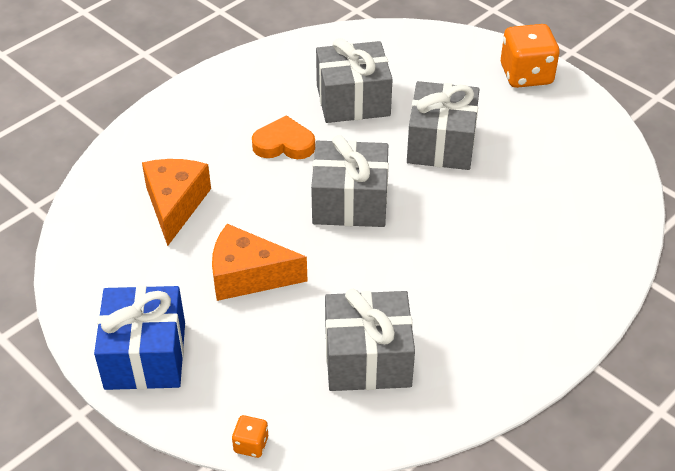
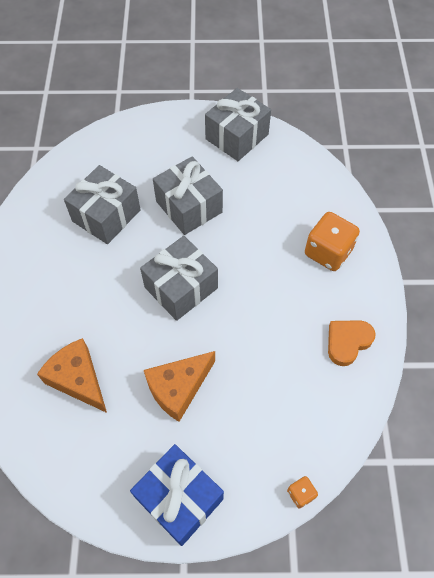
camera: 45 degrees left, 15 degrees up
(284, 144) = (98, 279): orange heart -> orange heart (347, 342)
(367, 359) = (299, 380): grey gift -> grey gift (237, 137)
(526, 75) = (186, 124): orange dice -> orange dice (328, 252)

